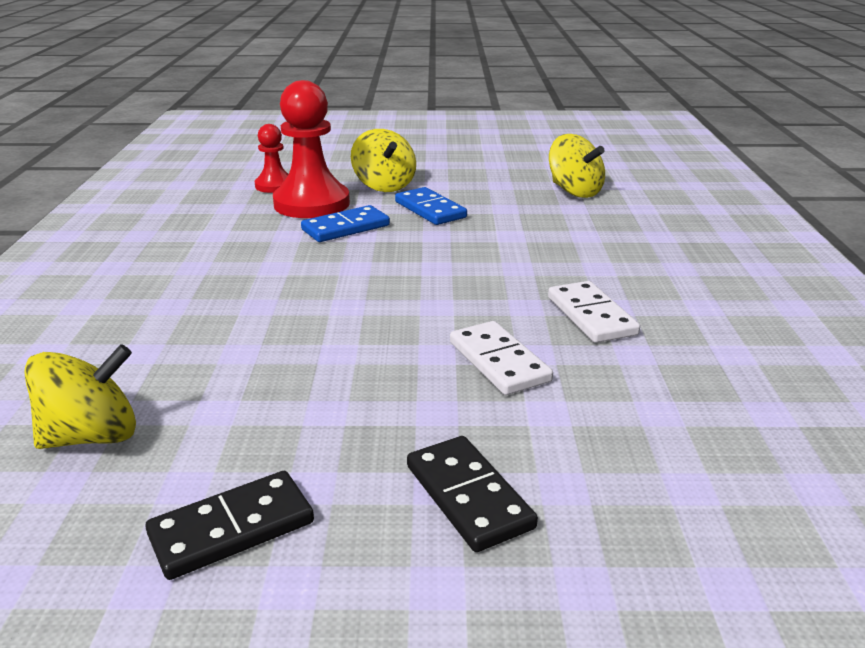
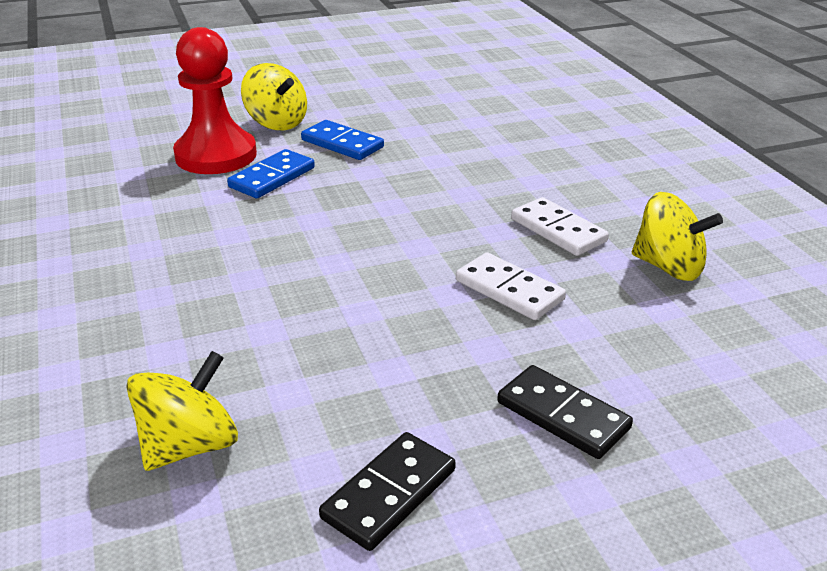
camera: 20 degrees left, 5 degrees up
(274, 186) = (159, 139): red pawn -> none
(574, 191) = (465, 103): yellow spinning top -> yellow spinning top (668, 267)

